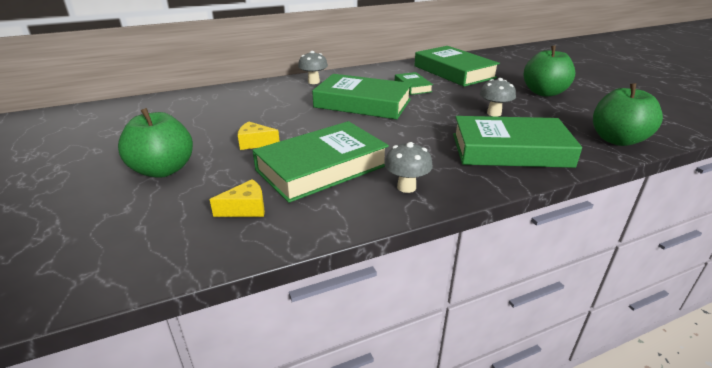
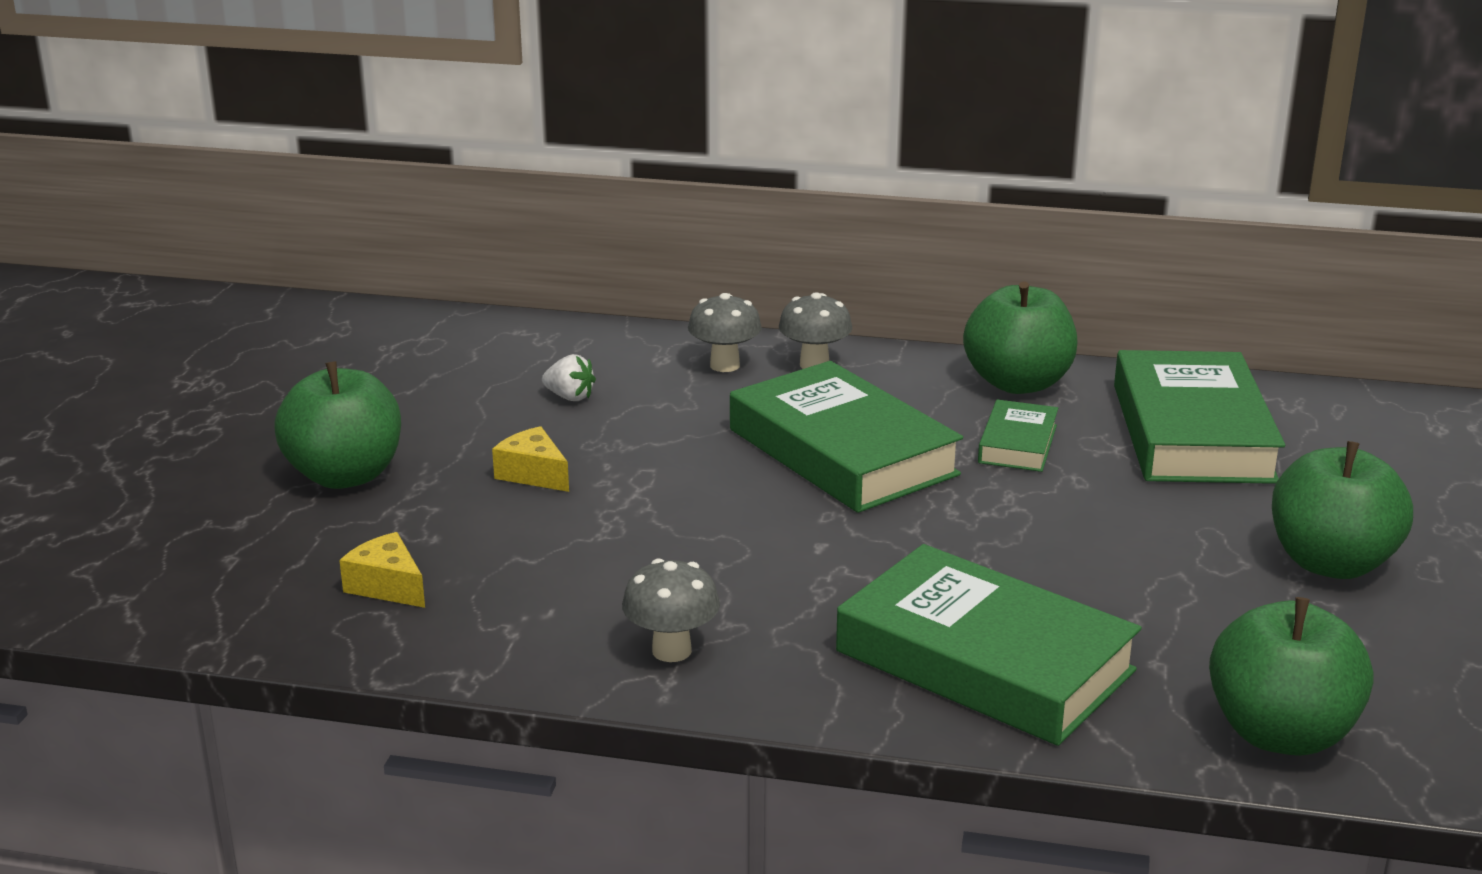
camera: 35 degrees right, 5 degrees down
(234, 113) = (569, 397): none -> white strawberry
(246, 209) = (387, 586): yellow cheese -> yellow cheese turned 150 degrees counterclockwise
(322, 167) = (582, 561): green book -> none
(386, 72) = (1018, 383): none -> green apple
(494, 113) = (1097, 571): grey mushroom -> grey mushroom (725, 365)

